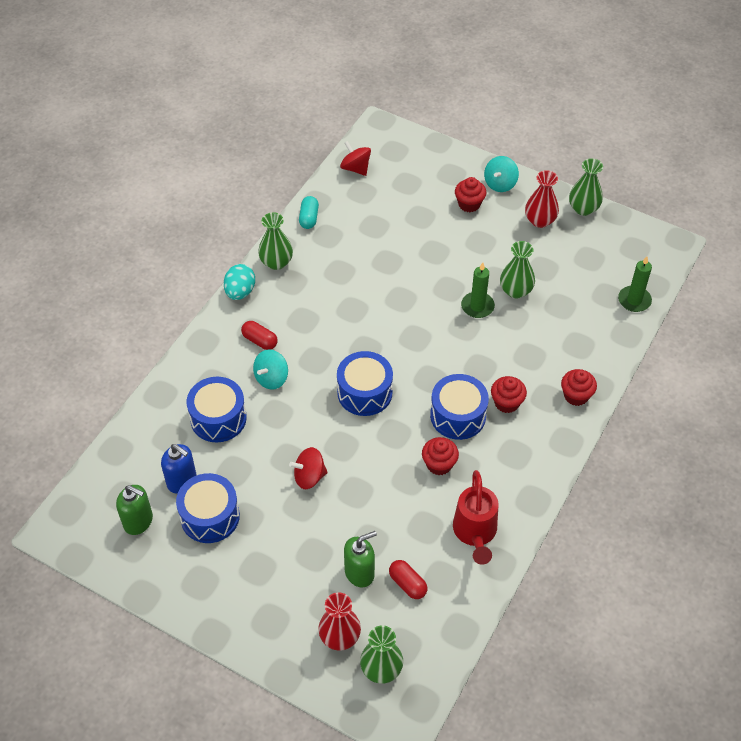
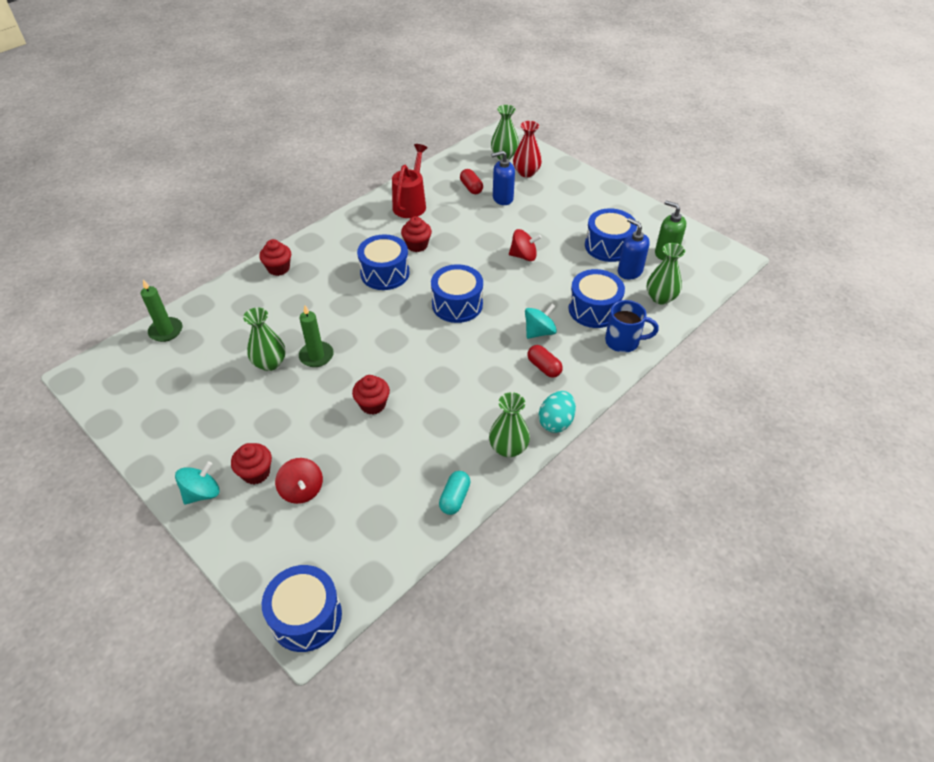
camera: 165 degrees left, 5 degrees down
(184, 386) = (623, 341): none -> blue mug
(355, 168) = (369, 562): red spinning top -> red spinning top (302, 490)
(359, 572) = (502, 198): green soap dispenser -> blue soap dispenser
(383, 133) = (306, 616): none -> blue drum
(506, 403) = (339, 274): red cupcake -> red cupcake (373, 404)
(540, 220) = (191, 433): red vase -> none
(583, 208) = (133, 437): green vase -> green vase (660, 298)

